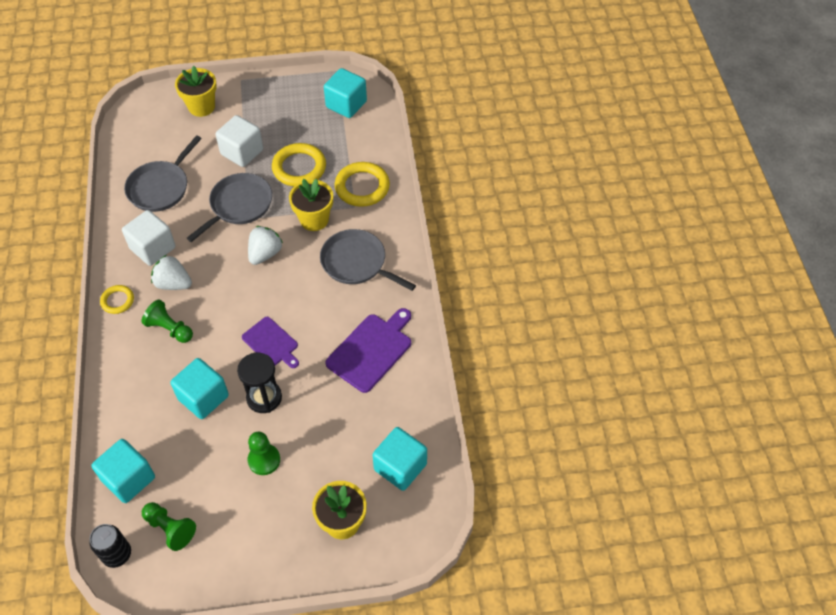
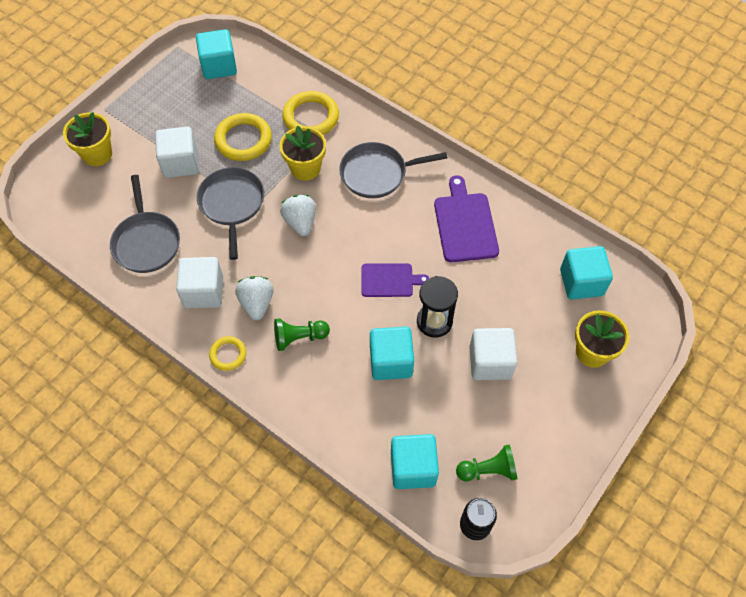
camera: 45 degrees left, 5 degrees up
(173, 283) = (257, 303): white strawberry -> white strawberry turned 105 degrees clockwise
(264, 460) = (490, 362): green pawn -> white cube

